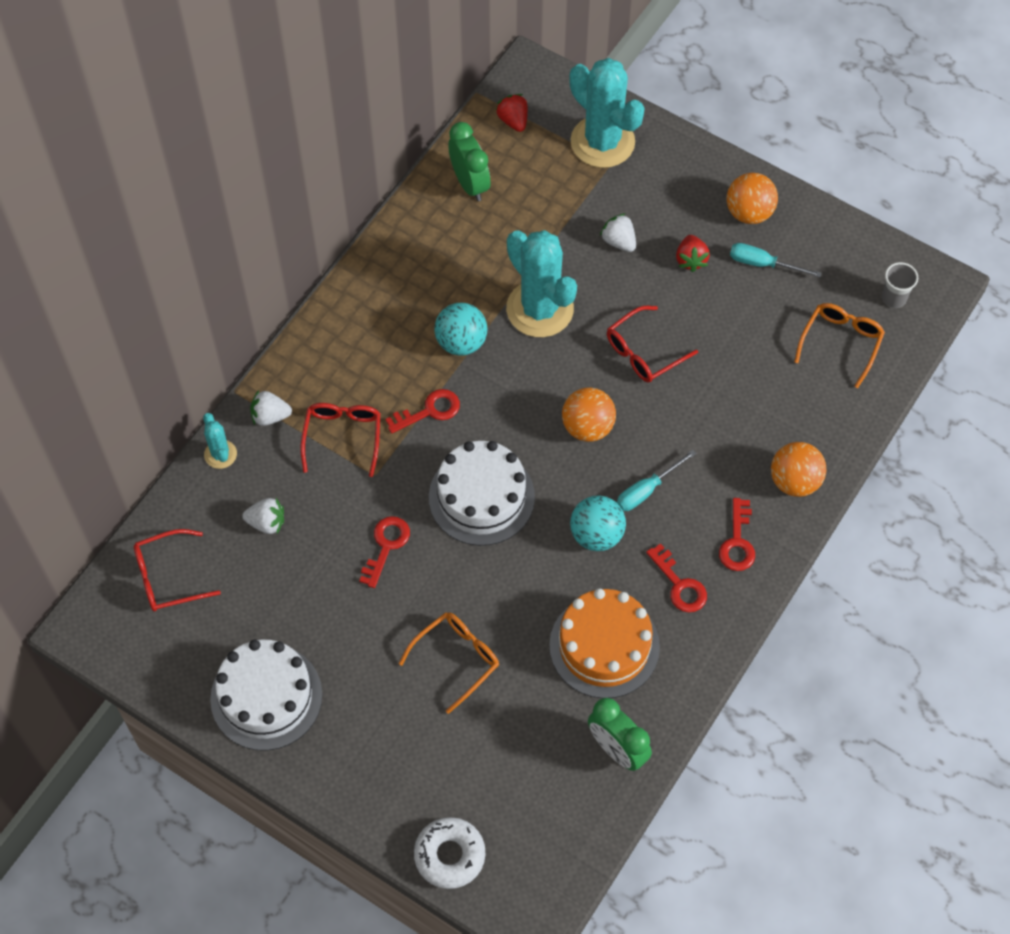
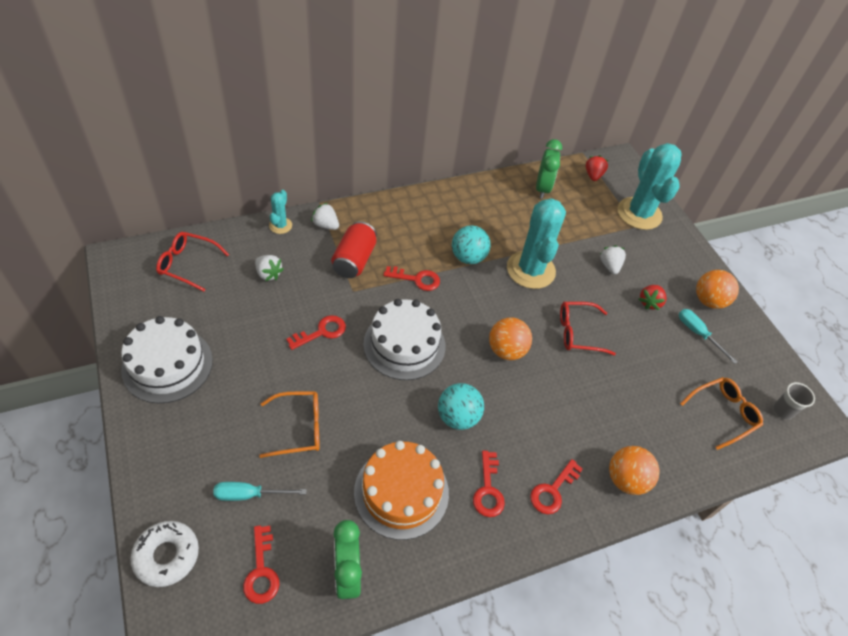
camera: 30 degrees right, 10 degrees down
(342, 437) = (354, 260): red glasses -> red can
(543, 804) = (261, 571): none -> red key
(647, 490) = (514, 413): turquoise screwdriver -> turquoise screwdriver (249, 494)

